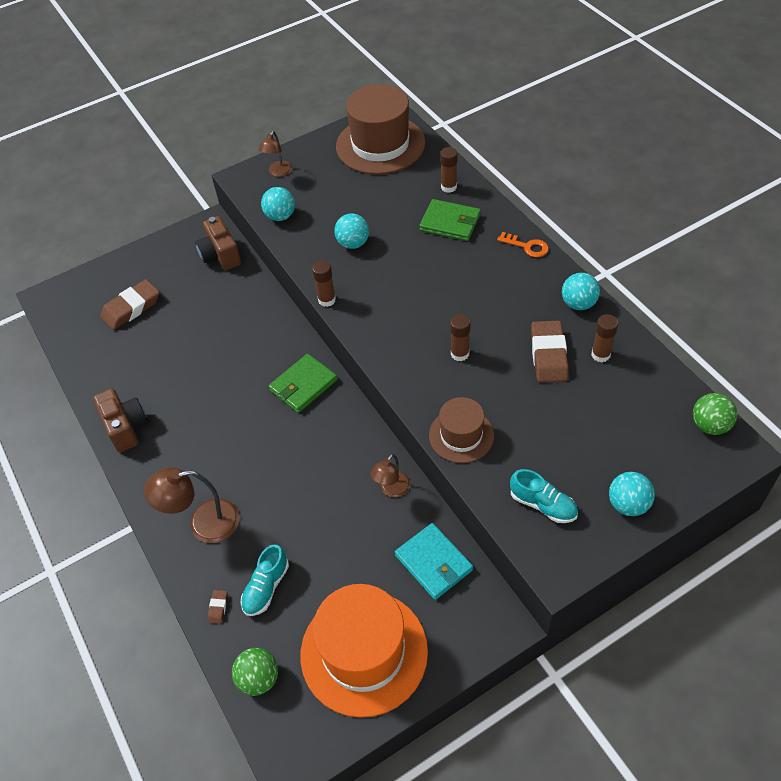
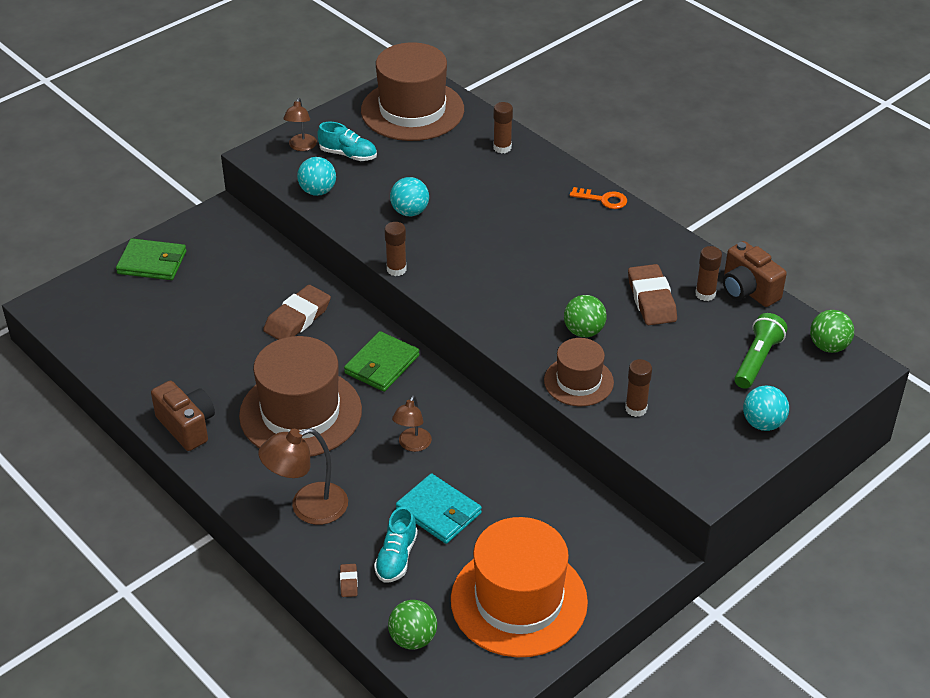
camera: 15 degrees left, 10 degrees down
(131, 308) = (153, 307): brown eraser -> brown eraser (297, 318)
(220, 255) = (245, 244): brown camera -> brown camera (748, 290)
(223, 425) = (300, 413): none -> brown hat
(392, 490) = (508, 452): brown lamp -> brown lamp (412, 445)
(433, 563) = (571, 513): turquoise wallet -> turquoise wallet (438, 512)
(450, 223) = (513, 183): green wallet -> green wallet (152, 263)
(460, 354) = (557, 307): brown glue stick -> brown glue stick (636, 409)
(478, 382) = (584, 331): none -> green ball
(543, 505) = (678, 433): turquoise shoe -> turquoise shoe (348, 154)
(578, 303) = (671, 249): turquoise ball -> none
(636, 432) = (757, 360): none -> green flashlight

